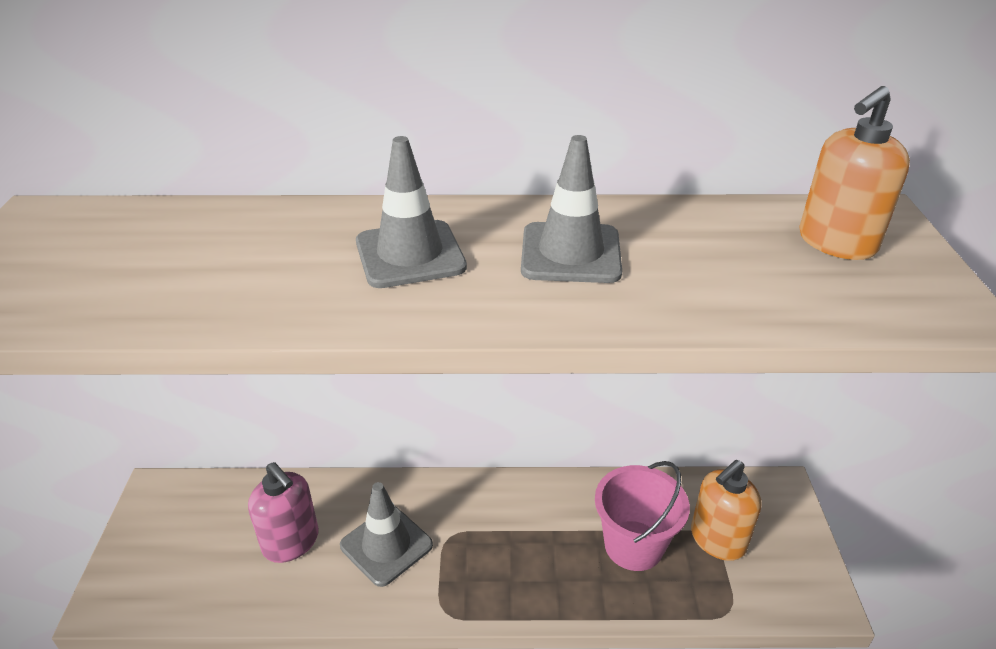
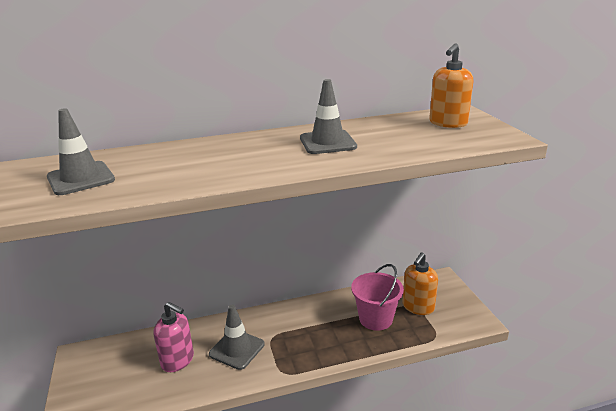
camera: 15 degrees left, 10 degrees down
(410, 254) = (246, 154): grey traffic cone -> grey traffic cone (81, 178)

